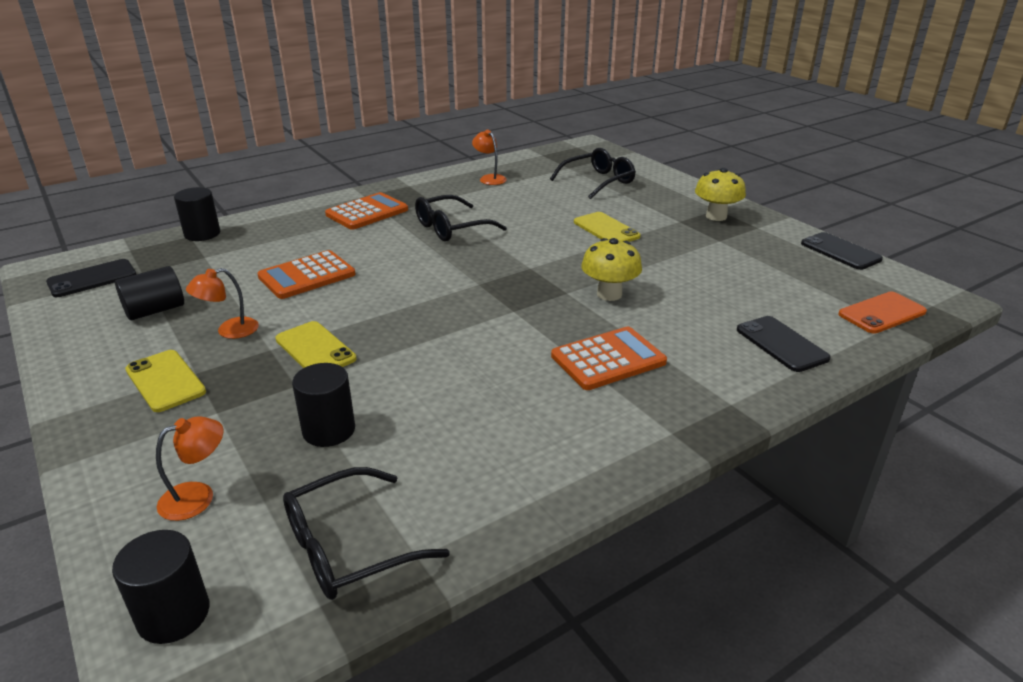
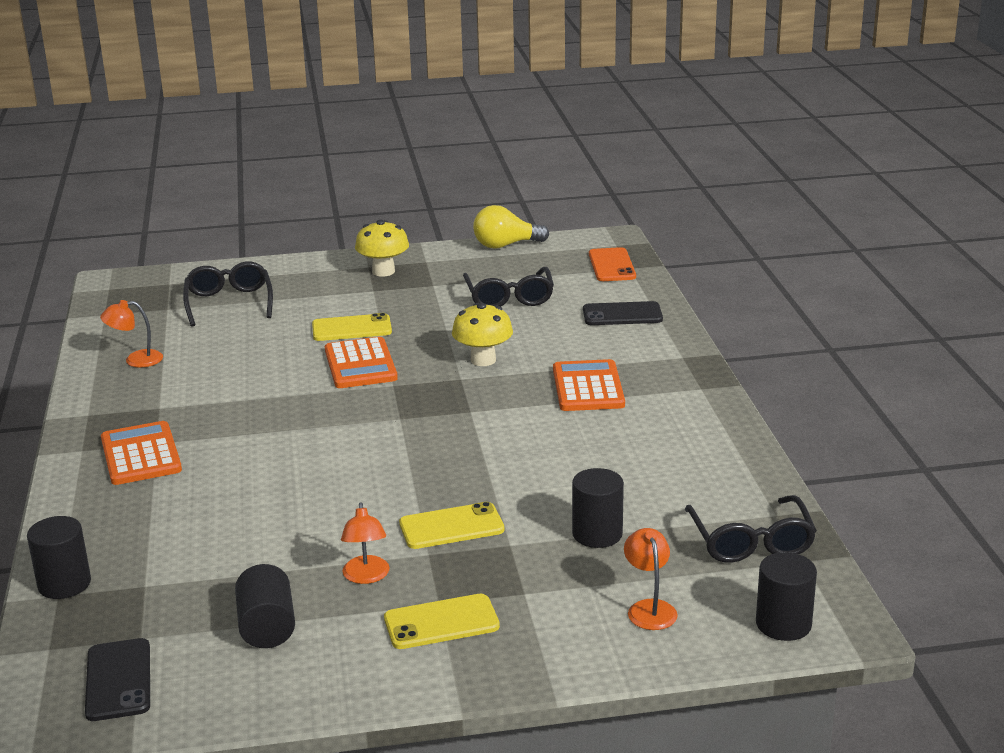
camera: 65 degrees left, 5 degrees down
(307, 276) = (279, 515): orange calculator -> orange calculator (360, 364)
(451, 228) = (251, 409): black glasses -> black glasses (509, 298)
(840, 251) = (505, 245): black phone -> yellow light bulb

